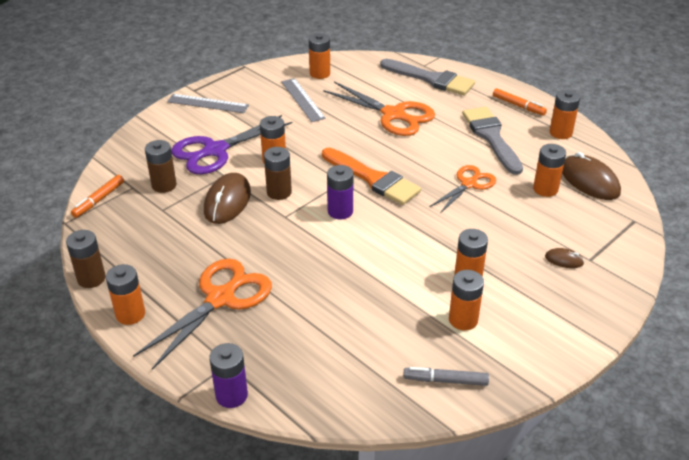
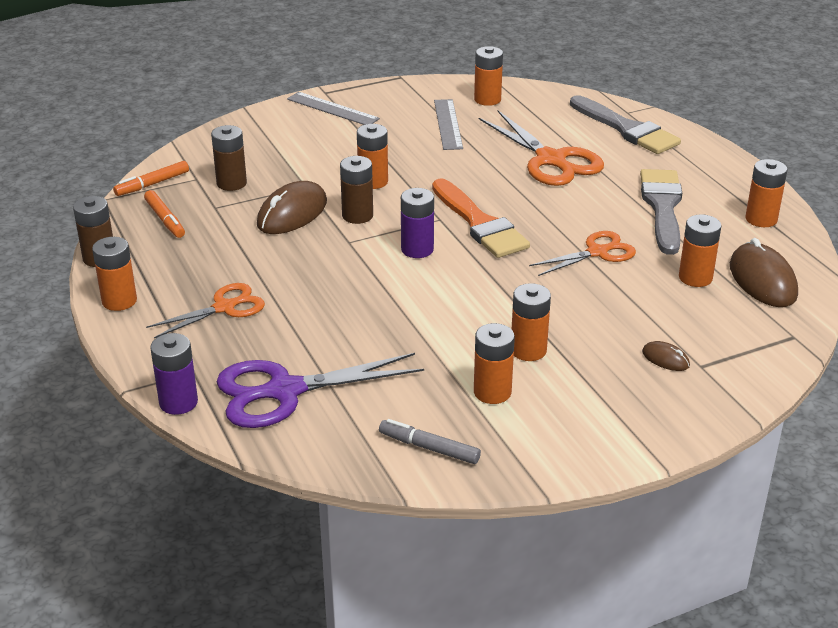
camera: 20 degrees right, 5 degrees down
(215, 150) = (311, 159): purple scissors -> purple scissors (285, 391)
(220, 298) = (224, 308): orange scissors -> orange scissors, size x0.62
(518, 106) = (723, 179): orange marker -> orange marker (165, 219)

